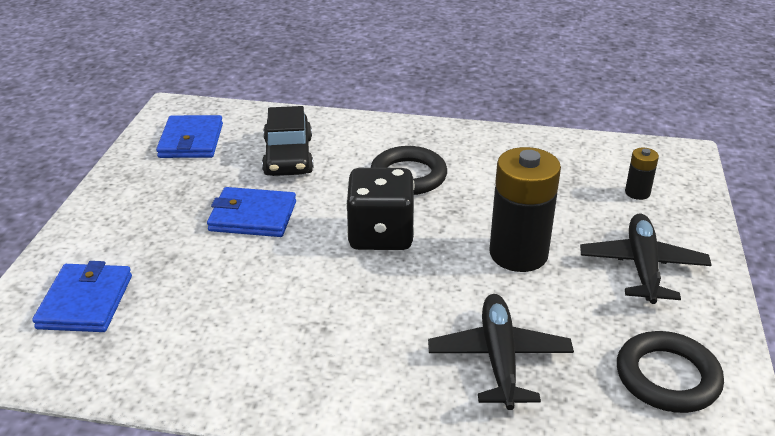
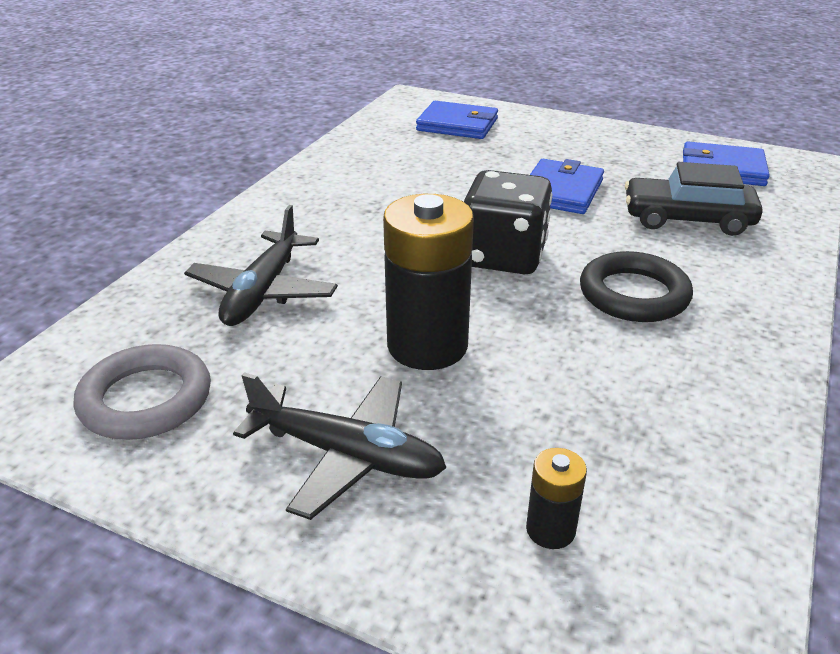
camera: 105 degrees right, 0 degrees up
(499, 358) = (263, 292): black plane -> black plane turned 90 degrees clockwise
(667, 377) = (146, 399): black ring -> grey ring

